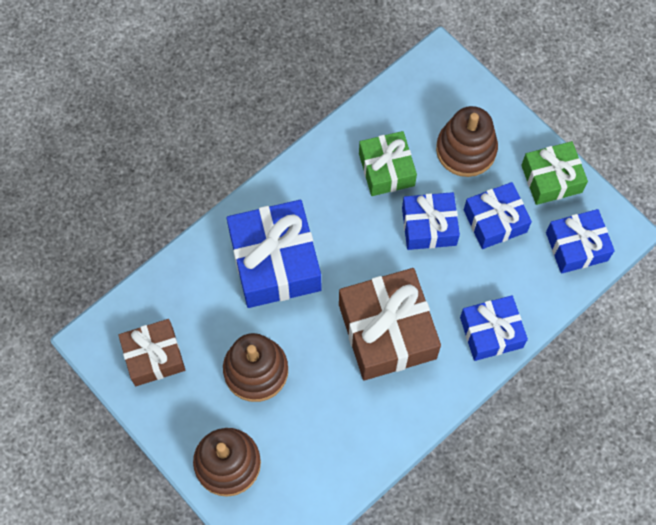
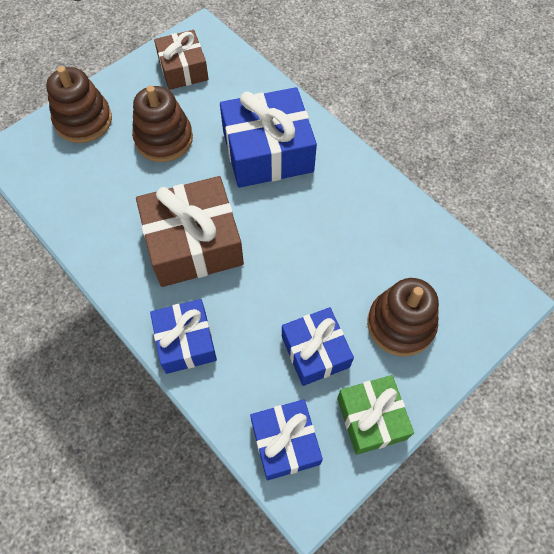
camera: 90 degrees right, 5 degrees down
(386, 169) = (370, 245): green gift -> none
(429, 226) = (307, 284): blue gift -> none

